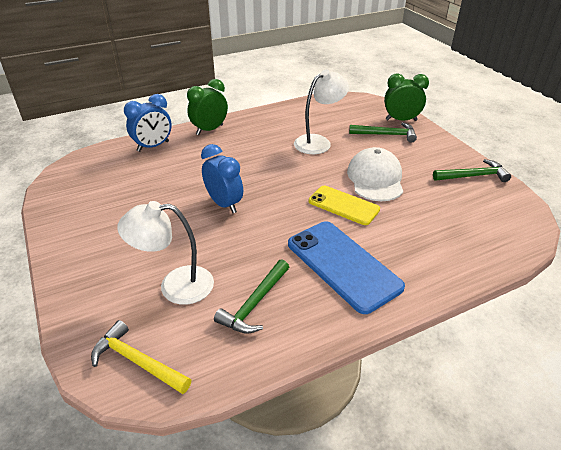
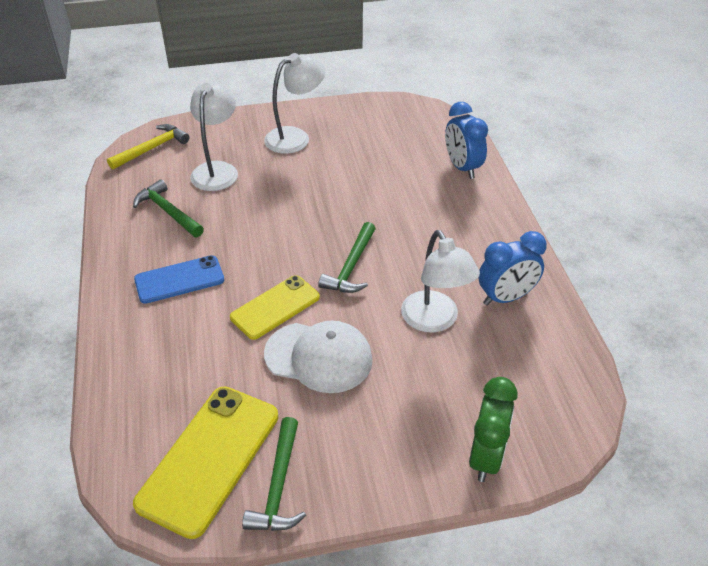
camera: 105 degrees right, 5 degrees up
(110, 241) = (295, 137): none -> white lamp
(209, 130) = (495, 217): green clock -> none
(224, 204) = (321, 210): blue clock -> blue clock (506, 297)
(343, 265) = (179, 280): blue phone -> blue phone, size x0.64
(386, 135) = (437, 414): green hammer -> green hammer (351, 267)
(481, 204) = (209, 459): none -> yellow phone

